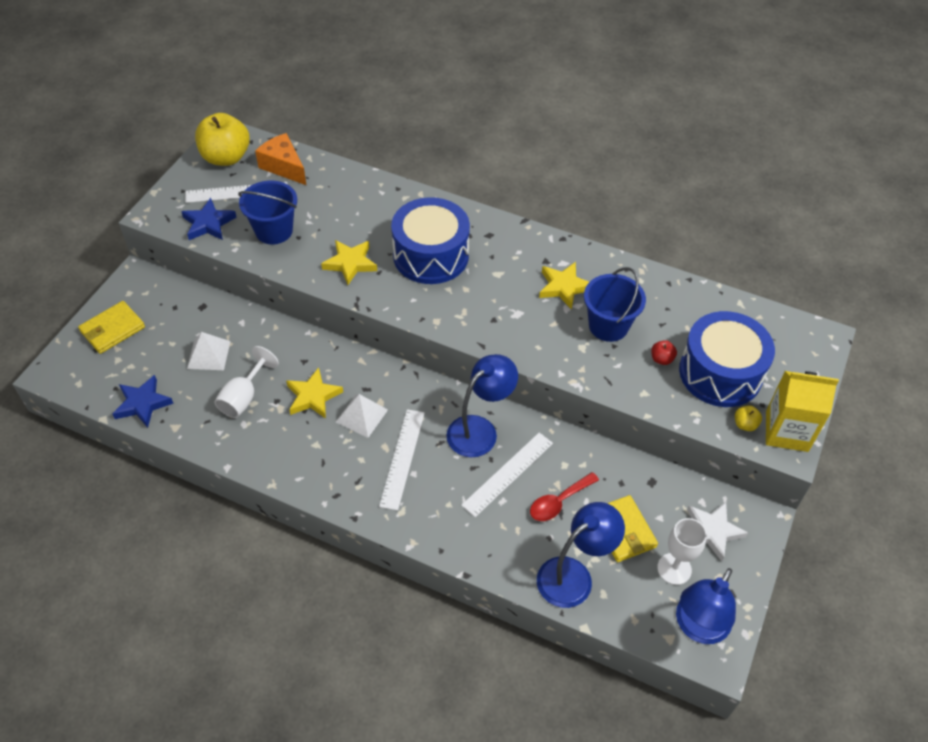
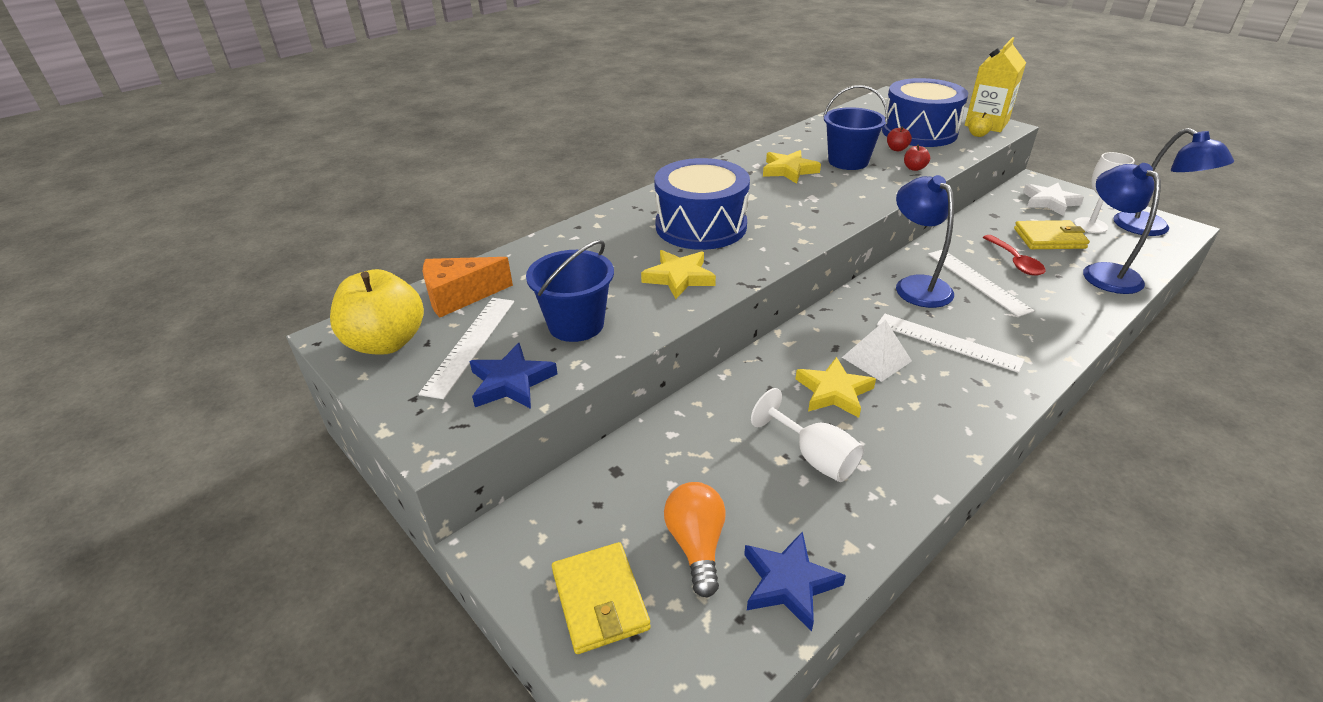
camera: 65 degrees left, 15 degrees down
(157, 358) = (696, 545): none -> orange light bulb
(209, 354) = (717, 480): white pyramid -> none
(621, 378) = (914, 168): none -> red apple

